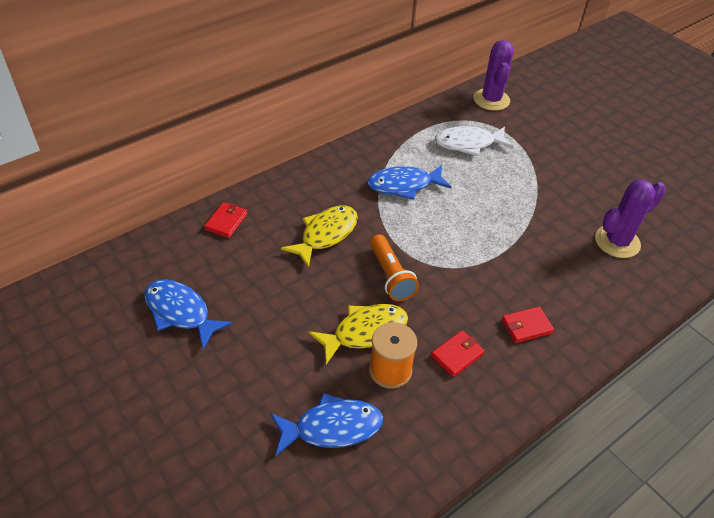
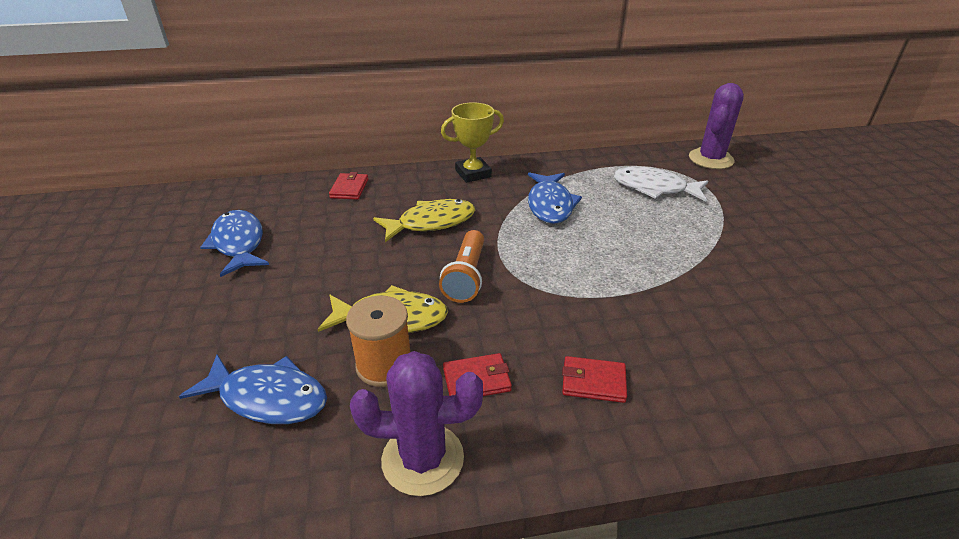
camera: 30 degrees right, 10 degrees down
(226, 221) = (349, 188): red wallet -> red wallet turned 45 degrees counterclockwise
(320, 171) = (473, 173): none -> yellow trophy
(404, 185) = (550, 205): blue fish -> blue fish turned 105 degrees counterclockwise
(617, 242) = (796, 331): purple cactus -> purple cactus (423, 459)

